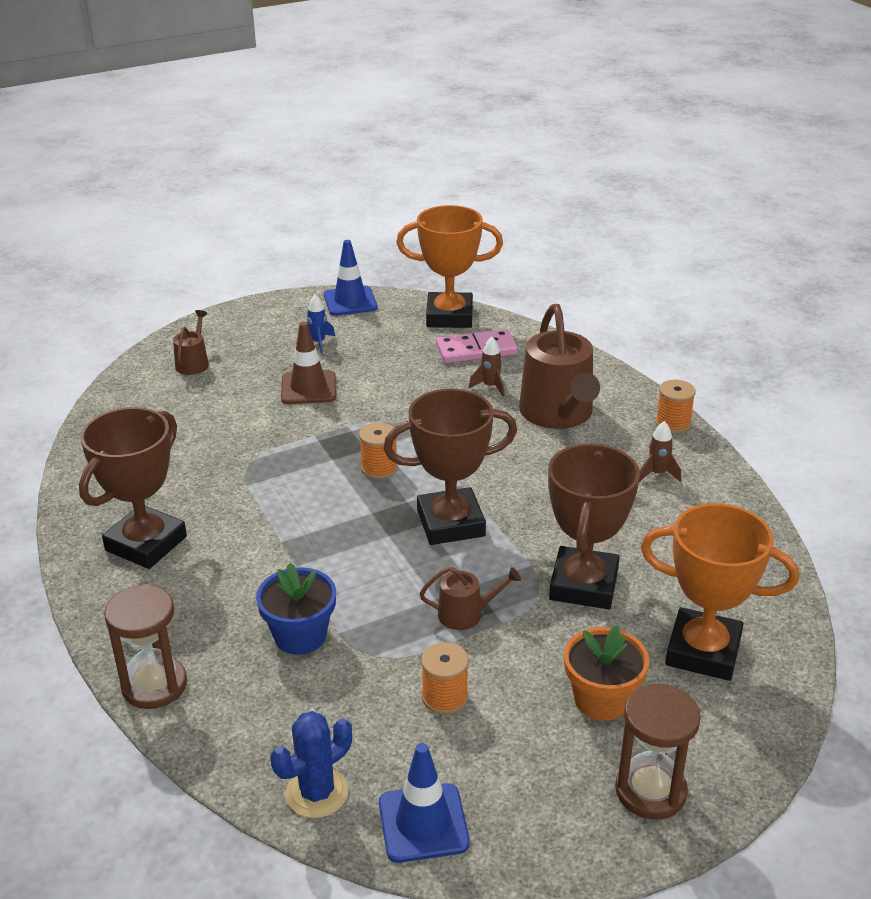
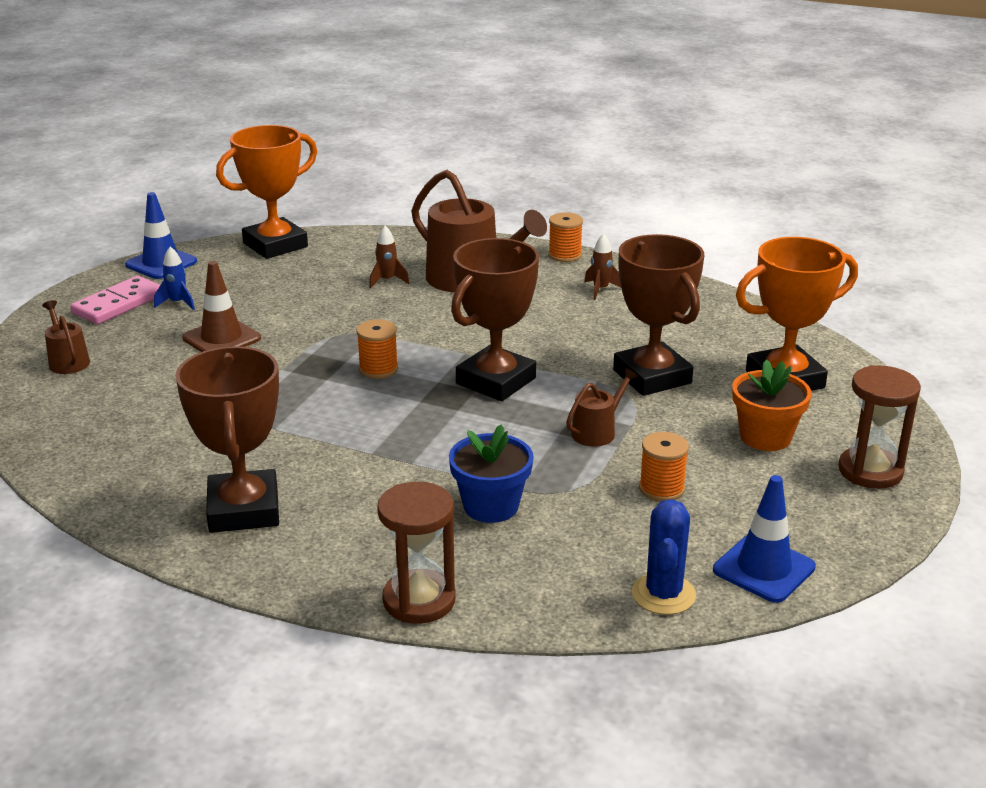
camera: 40 degrees left, 5 degrees down
(476, 350) = (336, 260): pink domino -> pink domino (118, 304)

